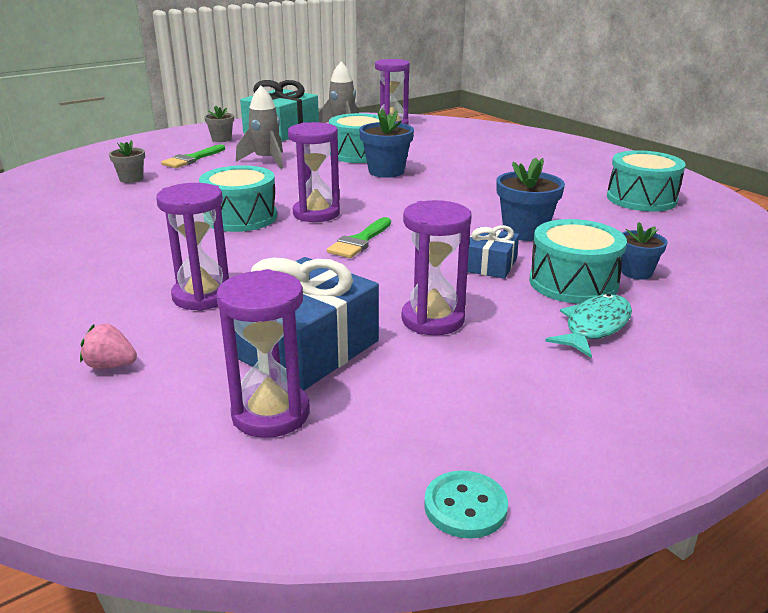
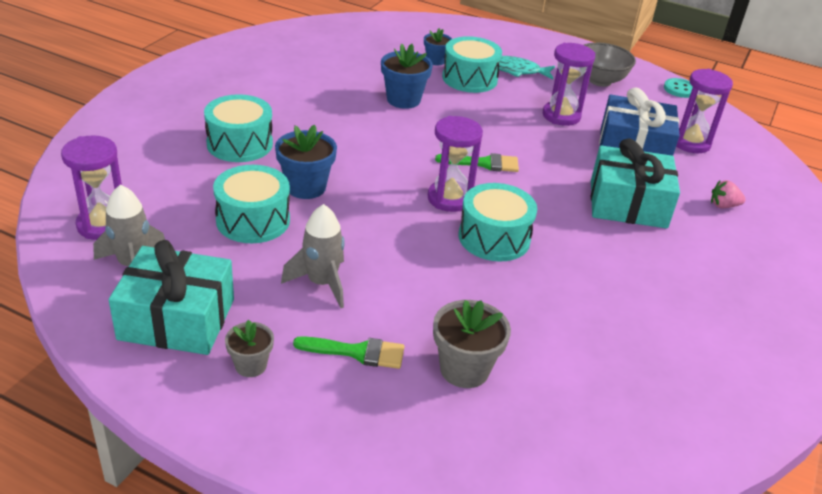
camera: 120 degrees left, 10 degrees up
(111, 365) = (723, 206): pink strawberry -> pink strawberry turned 105 degrees clockwise
(131, 179) = (464, 369): grey flower pot -> grey flower pot, size x1.62
(202, 296) = (628, 204): purple hourglass -> turquoise gift
(490, 265) = (472, 107): blue gift -> none
(538, 402) = (600, 81): none -> grey bowl
(641, 199) = (293, 59): turquoise drum -> turquoise drum (240, 144)

